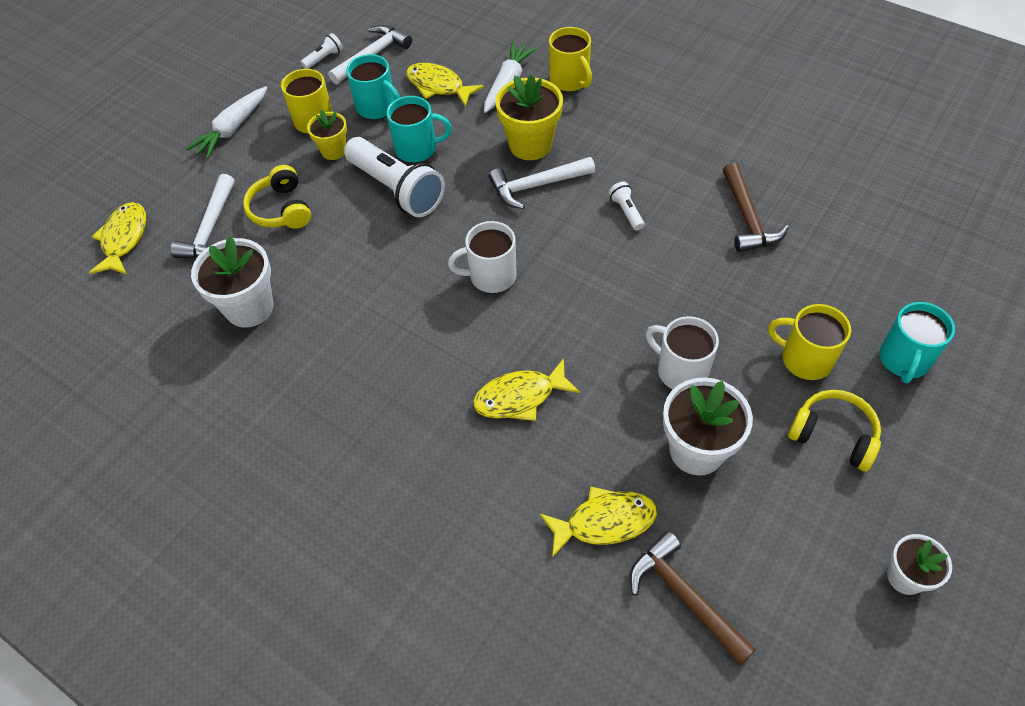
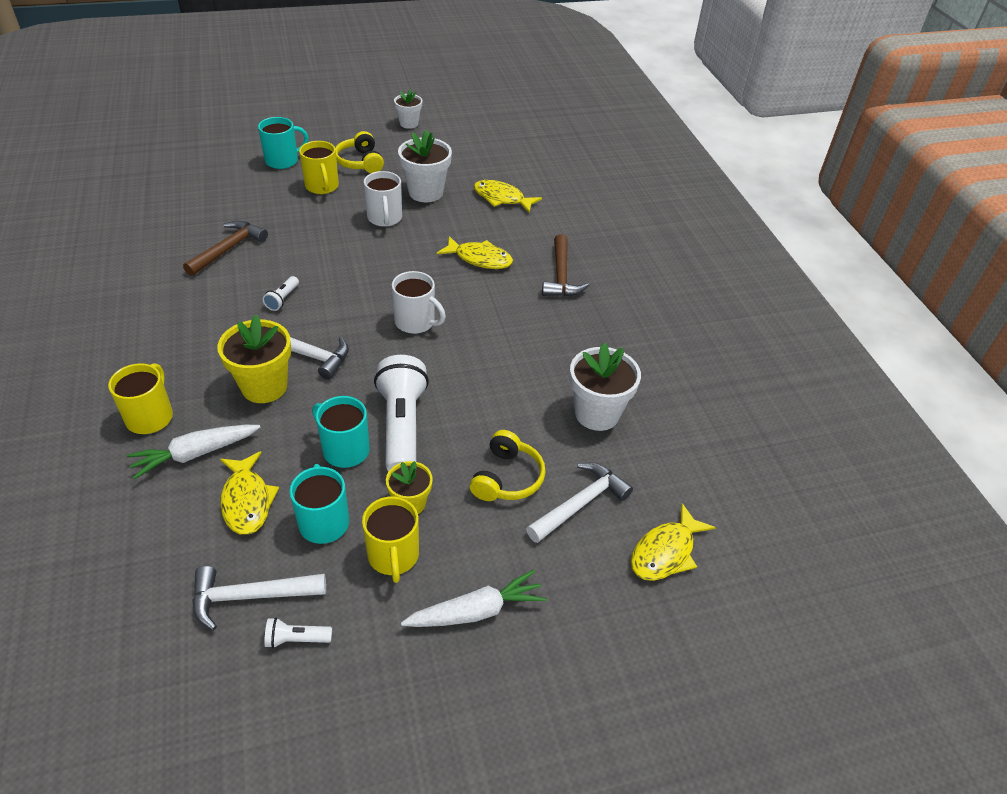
camera: 145 degrees left, 10 degrees down
(684, 596) = (500, 164): brown hammer -> brown hammer (561, 276)

